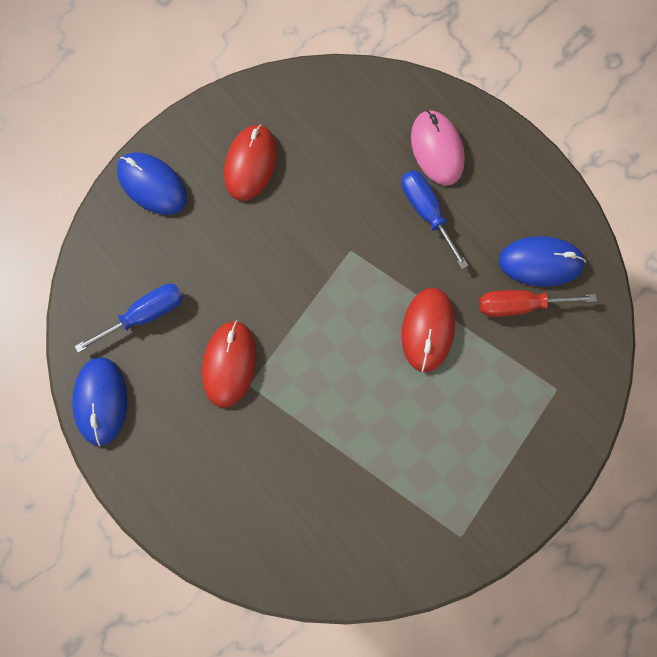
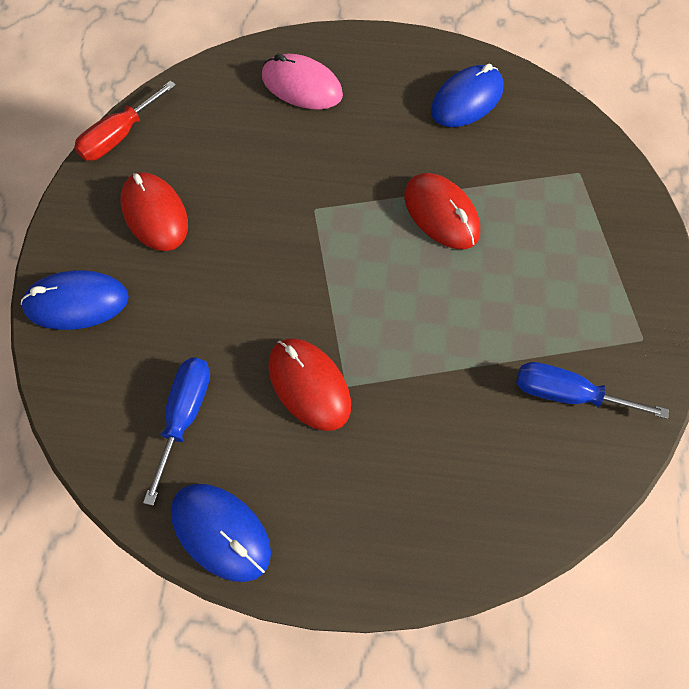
camera: 45 degrees left, 10 degrees down
(426, 212) = (344, 134): blue screwdriver -> blue screwdriver (567, 394)
(519, 305) = (486, 140): red screwdriver -> red screwdriver (119, 136)

